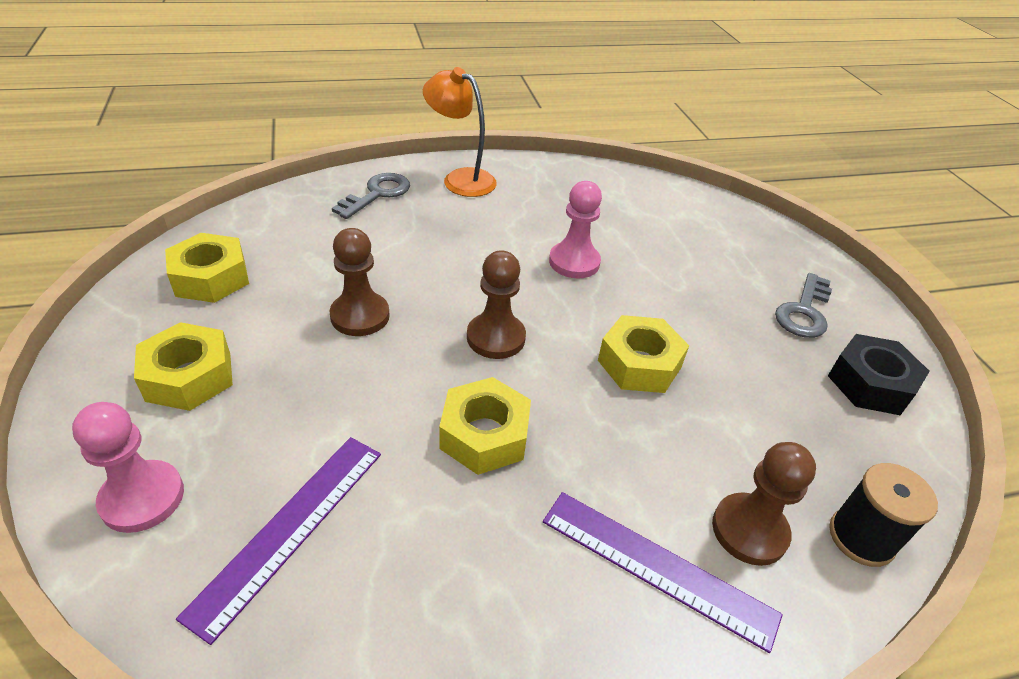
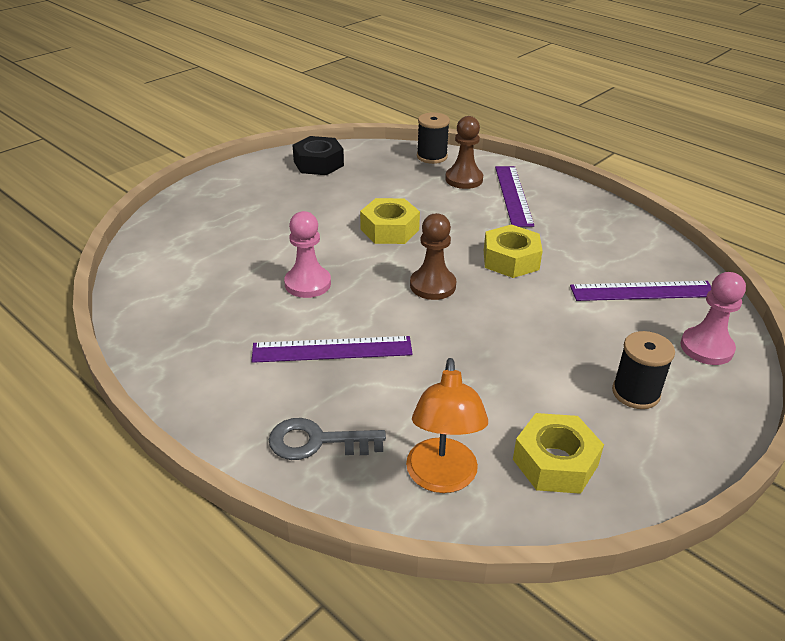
camera: 120 degrees left, 5 degrees down
(189, 376) = (635, 393): yellow nut -> black spool
(360, 316) = (487, 352): brown pawn -> none
(460, 179) = (229, 399): orange lamp -> orange lamp (442, 478)
(464, 237) = (332, 349): none -> purple ruler
(804, 311) = (268, 189): grey key -> none

